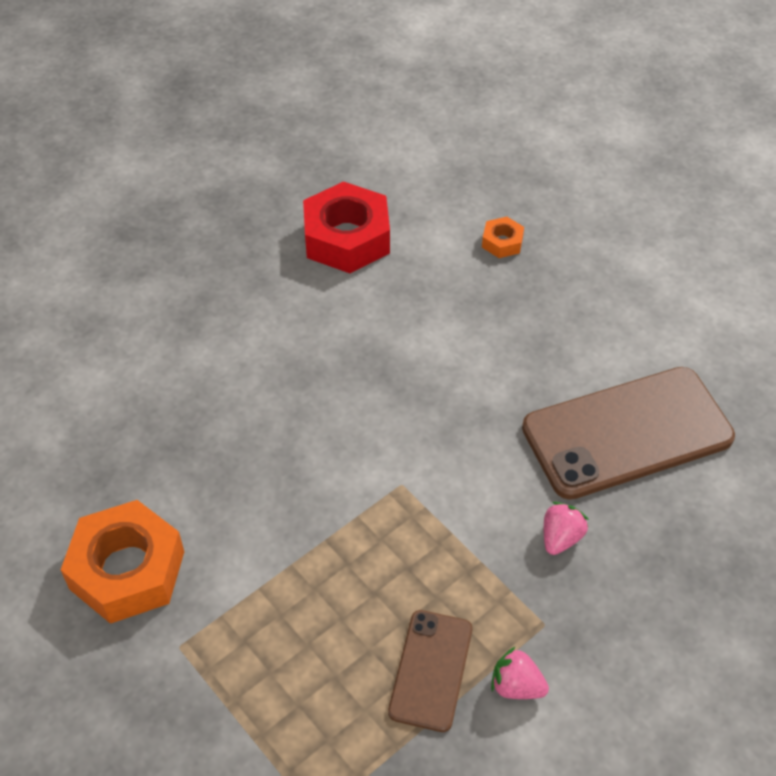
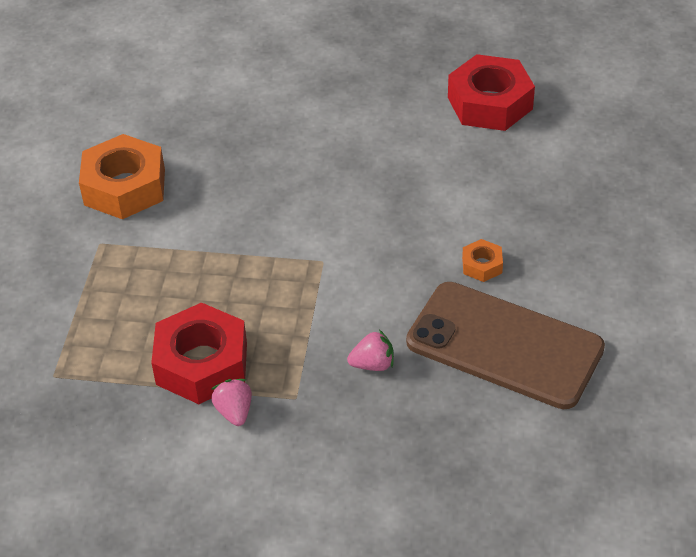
camera: 50 degrees right, 5 degrees down
(430, 670) = (202, 363): brown phone -> red nut
(502, 242) = (592, 176): orange nut -> orange nut (482, 265)

